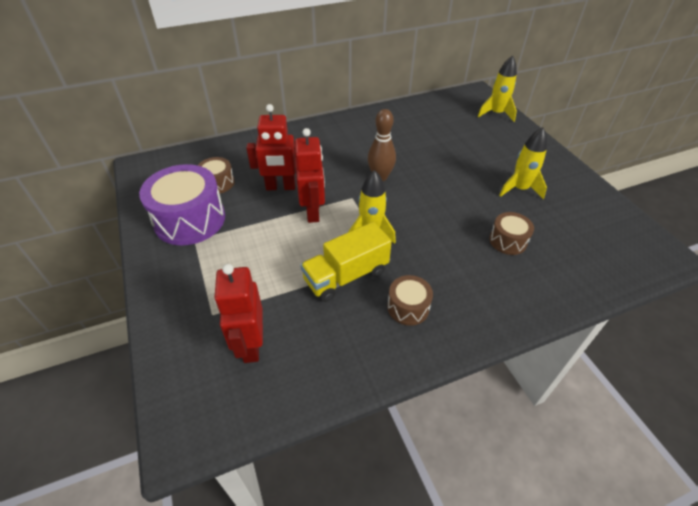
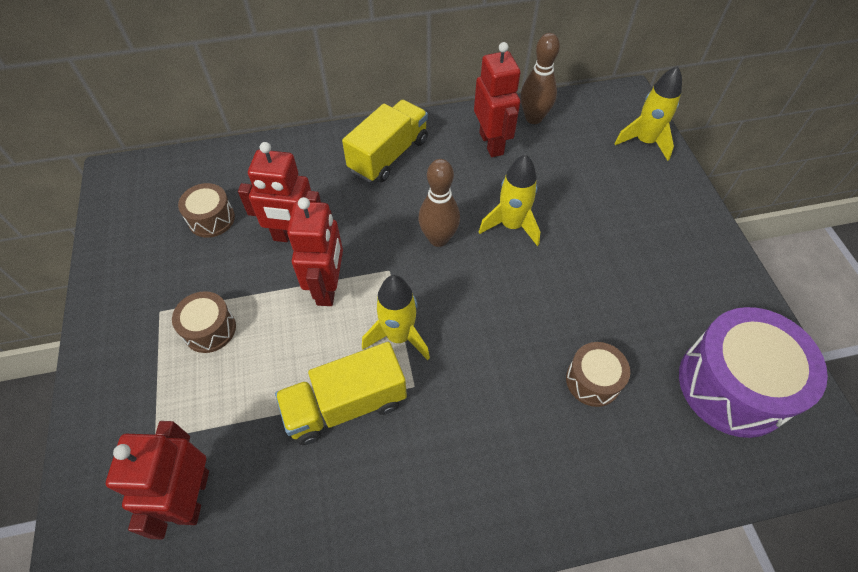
camera: 10 degrees right, 10 degrees up
(190, 220) = (161, 277): purple drum -> purple drum (733, 385)
(332, 136) = (388, 155): none -> yellow truck
(399, 123) = (492, 143): none -> red robot
(408, 307) = (417, 472): brown drum -> brown drum (210, 329)
(421, 108) = (533, 118): none -> brown bowling pin
(519, 189) = (638, 289): yellow rocket -> yellow rocket (511, 225)

